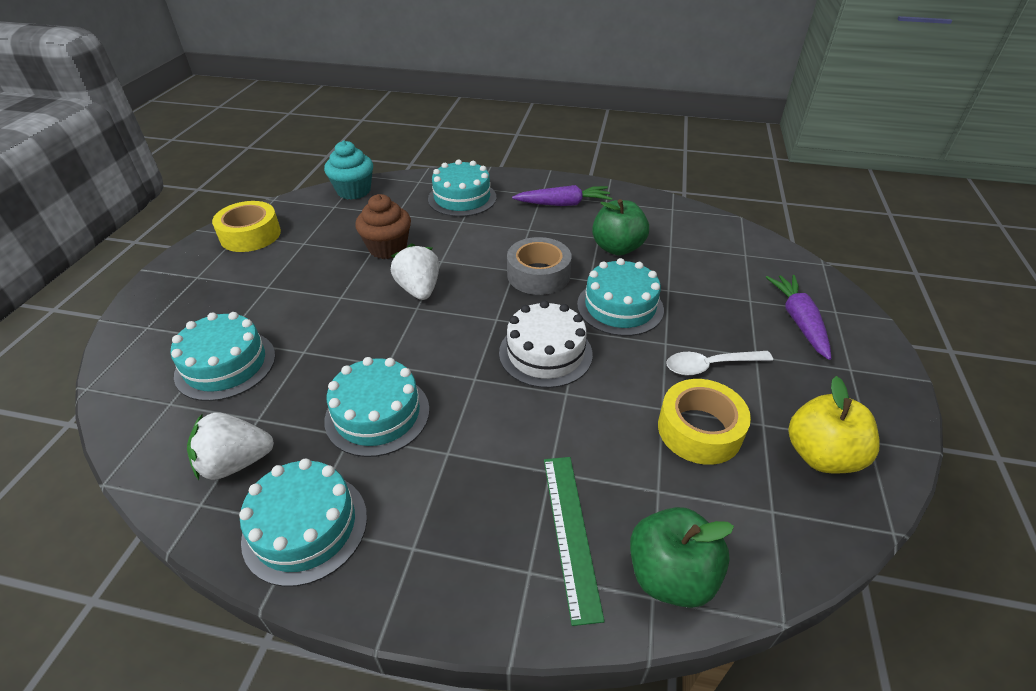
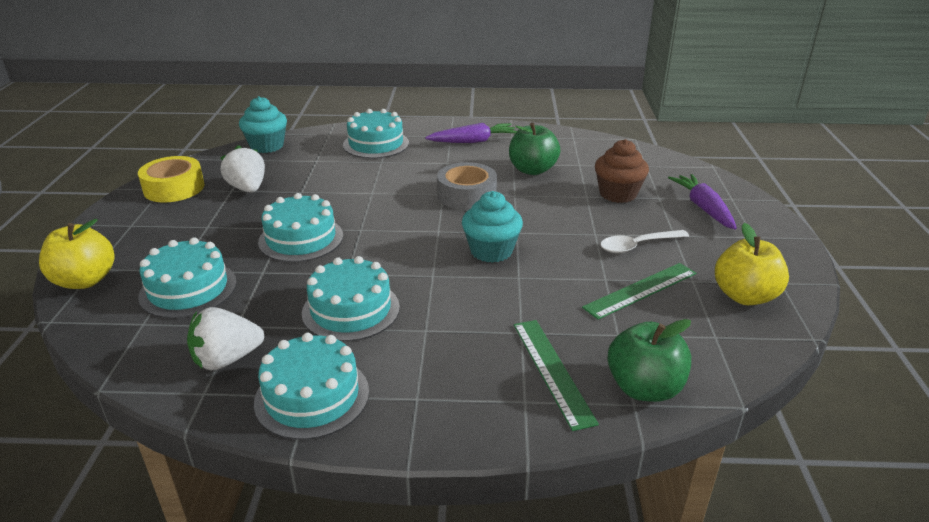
camera: 10 degrees left, 10 degrees down
(134, 341) = (85, 280): none -> yellow apple
(387, 248) = (316, 187): brown cupcake -> brown cupcake (618, 194)
(419, 289) = (358, 216): white strawberry -> white strawberry (247, 188)
(545, 353) = (491, 251): white cake -> turquoise cupcake
(620, 307) = (547, 212): turquoise cake -> turquoise cake (301, 239)
(699, 430) = (641, 290): yellow tape -> green ruler

